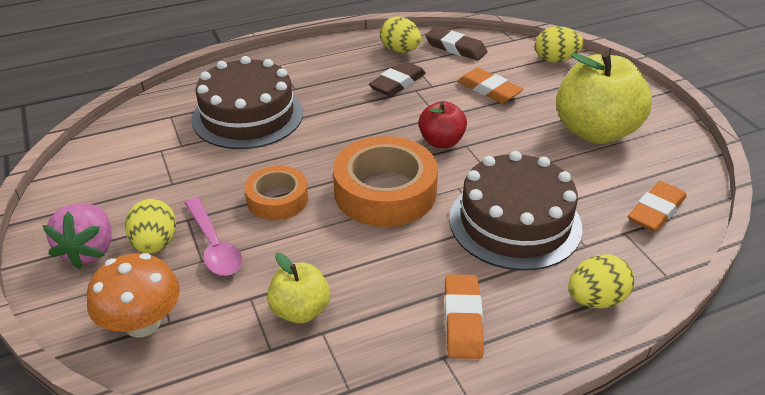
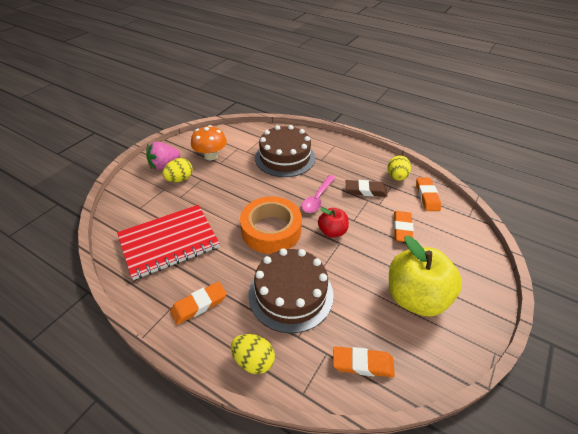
camera: 55 degrees right, 5 degrees up
(142, 323) = (134, 201): orange mushroom -> orange mushroom (211, 156)
(214, 246) = (190, 195): pink spoon -> pink spoon (317, 198)
(277, 199) = (235, 197): orange tape -> none
(300, 311) = (169, 242): yellow apple -> red notebook
(455, 48) = (427, 196): brown eraser -> orange eraser
(555, 60) = (472, 245): yellow egg -> none

